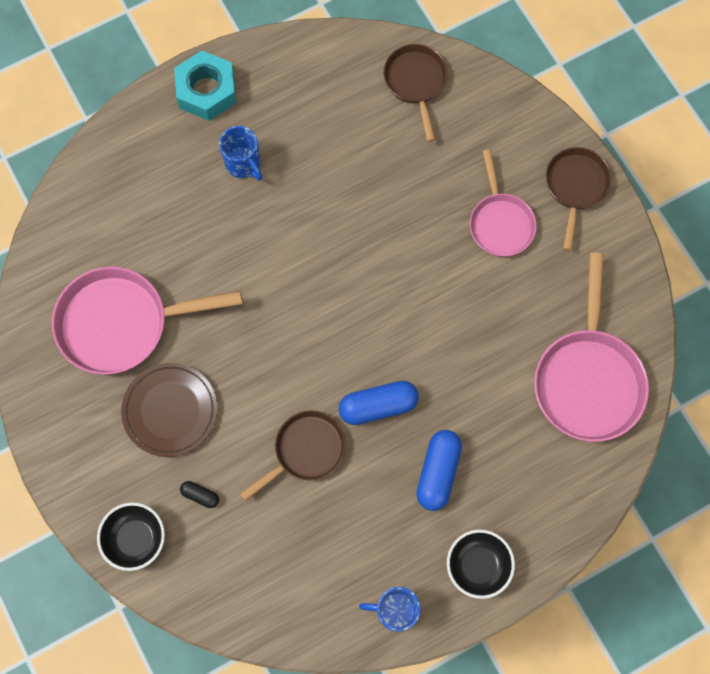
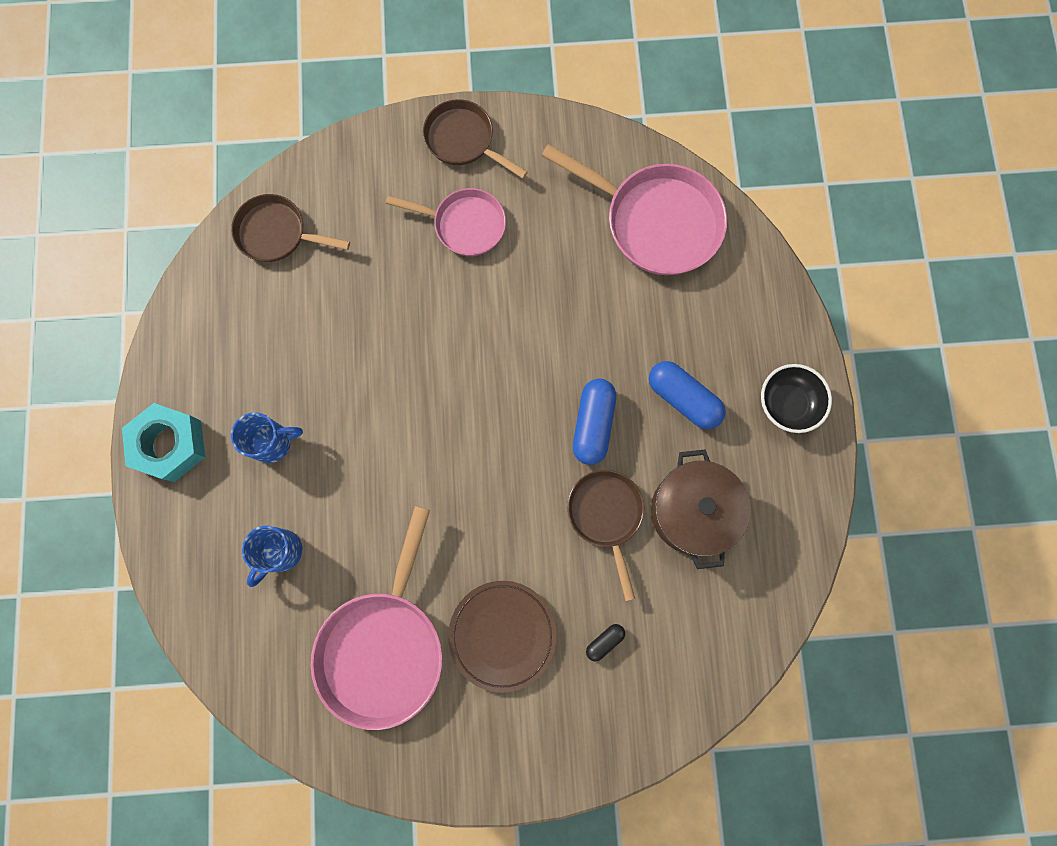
camera: 65 degrees left, 5 degrees up
(135, 539) = (620, 728): black bowl -> none
(342, 522) = (692, 511): none -> brown pot
(395, 610) = (797, 500): blue mug -> blue mug (281, 552)

